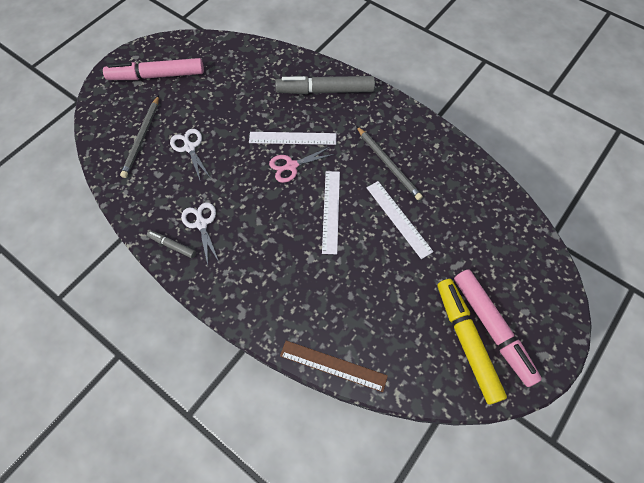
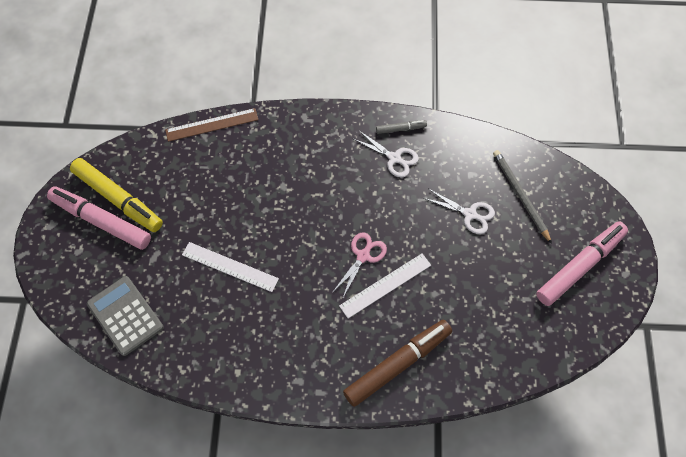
camera: 145 degrees right, 0 degrees up
(325, 91) = (397, 364): grey marker -> brown marker
(331, 211) = (295, 236): white ruler -> none
(388, 164) = (273, 317): grey pencil -> none
(504, 231) = (125, 316): none -> grey calculator

